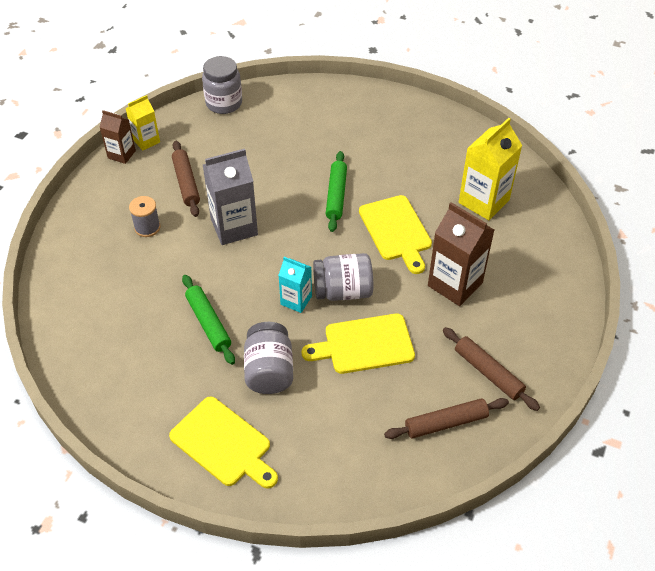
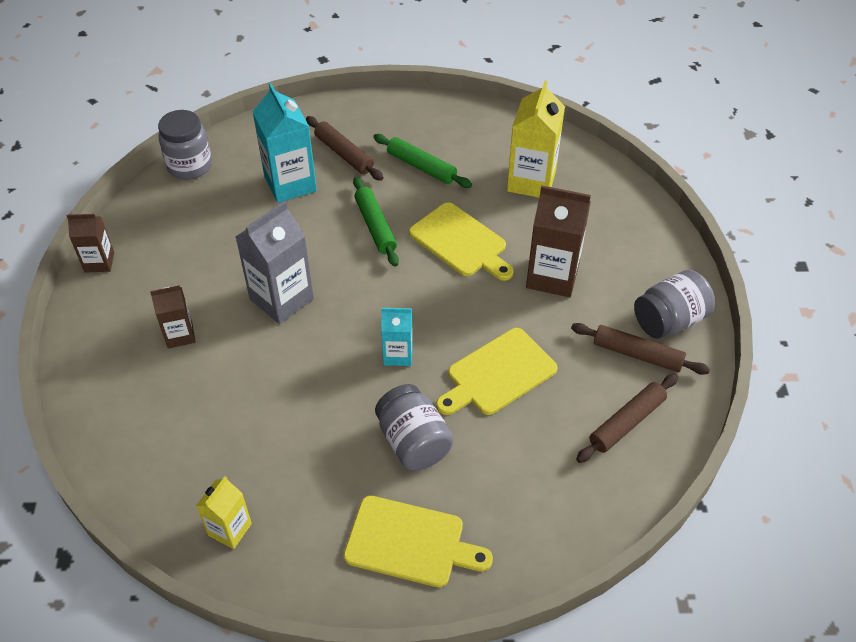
camera: 25 degrees left, 0 degrees up
(146, 141) = (121, 237): yellow carton -> yellow carton (230, 529)
(147, 227) = (180, 335): grey spool -> brown carton
(186, 183) = (197, 269): brown rolling pin -> brown rolling pin (344, 154)
(209, 323) = (315, 416): green rolling pin -> green rolling pin (421, 167)
(290, 141) = (290, 184): none -> turquoise carton
(343, 291) = (442, 325): grey jar -> grey jar (669, 320)

